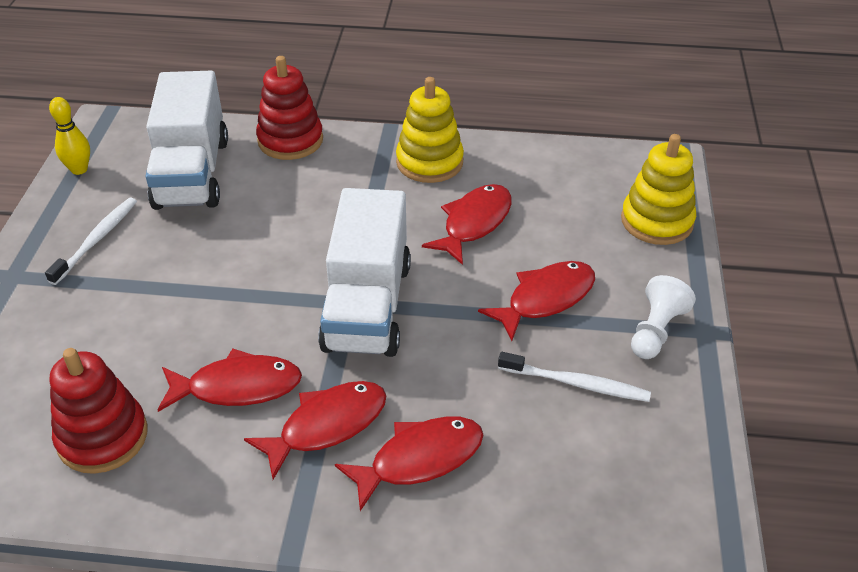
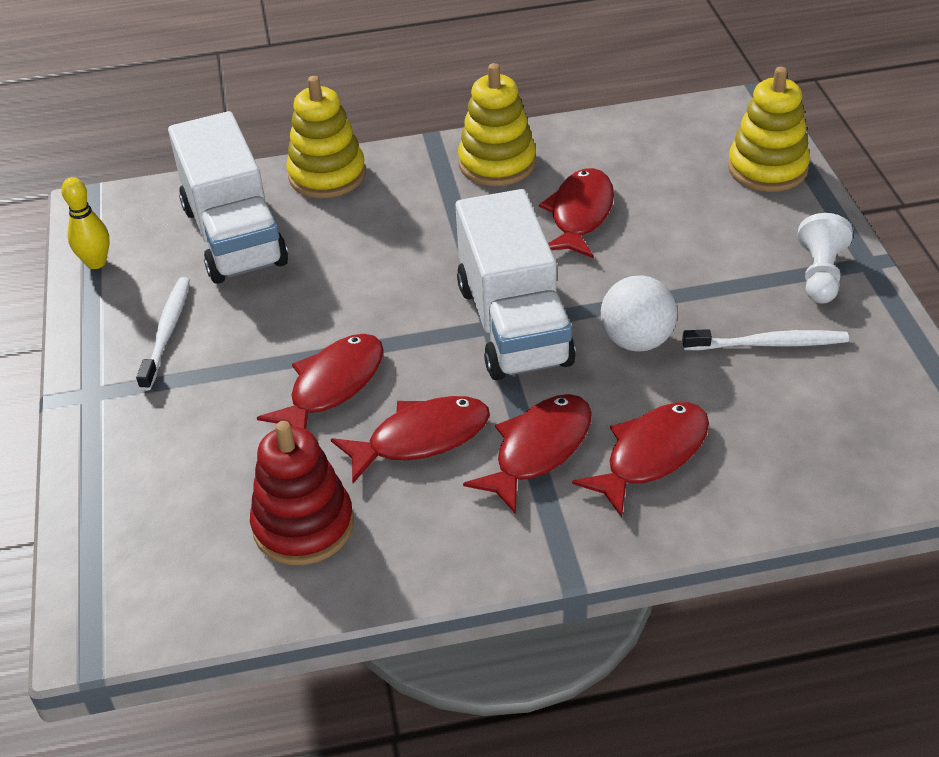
camera: 15 degrees left, 0 degrees up
(290, 140) = (327, 175): red stacking toy -> yellow stacking toy
(462, 349) = (637, 341): none -> white ball
(545, 299) = (695, 271): red fish -> red fish (332, 386)

